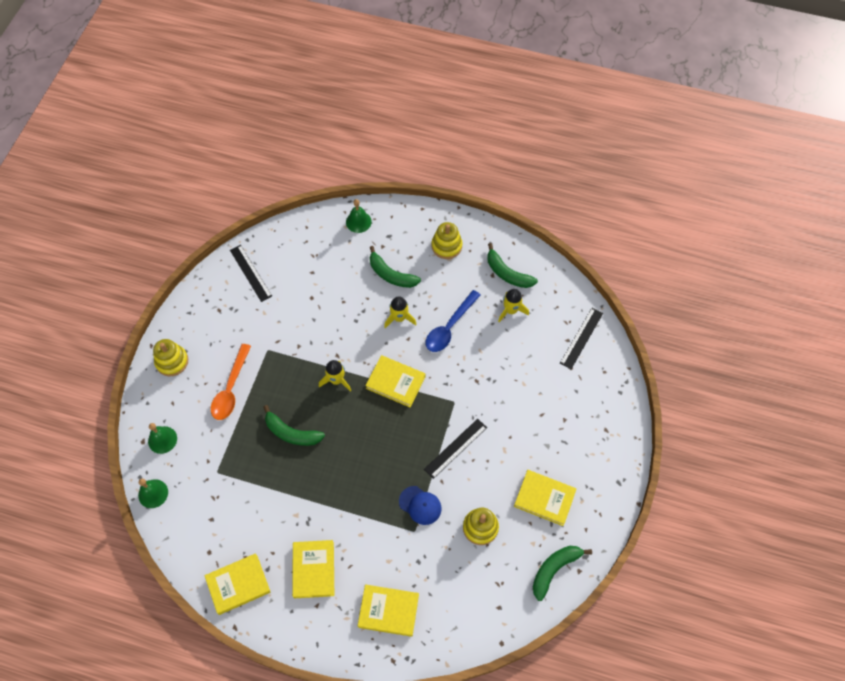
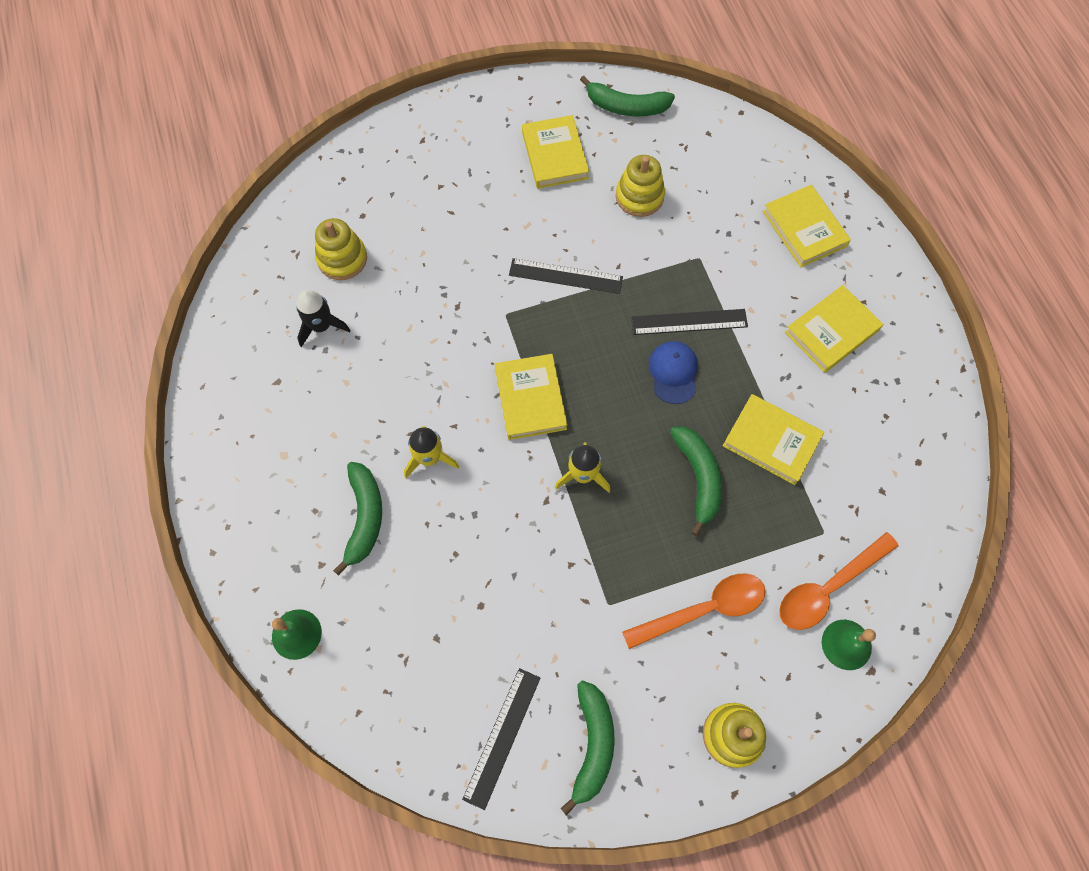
camera: 125 degrees left, 5 degrees up
(153, 493) = (919, 593): green bell -> none
(192, 452) = (828, 587): none -> orange spoon
(238, 584) = (920, 400): yellow book -> yellow book (771, 441)
(420, 505) = (665, 270): blue cap -> blue cap (673, 372)
(446, 246) = (263, 472): yellow stacking toy -> yellow stacking toy (342, 259)
(449, 327) = (399, 385): blue spoon -> none
(507, 273) = (262, 364): green banana -> green banana (592, 745)
(511, 310) = (321, 326): yellow rocket -> black rocket
(581, 338) = (310, 225): black ruler -> black ruler (689, 322)

